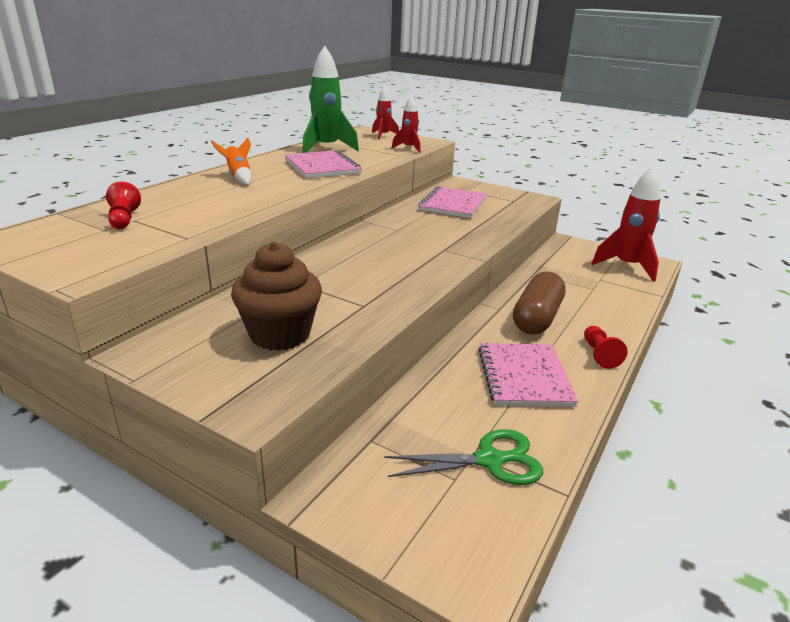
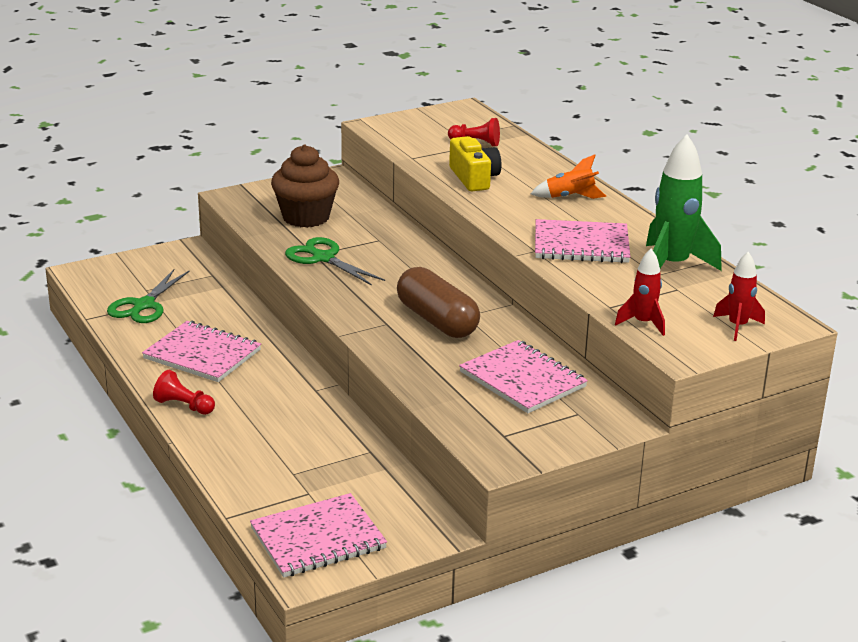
camera: 120 degrees right, 0 degrees up
(224, 207) = (474, 178): none -> yellow camera
(367, 299) = (323, 258): none -> green scissors
(537, 318) = (275, 403): brown capsule -> brown capsule (437, 321)
(627, 266) = (318, 539): red rocket -> pink notebook

